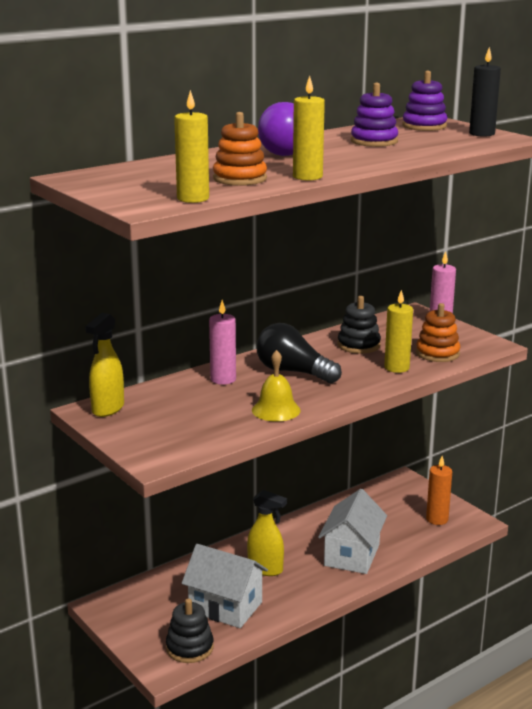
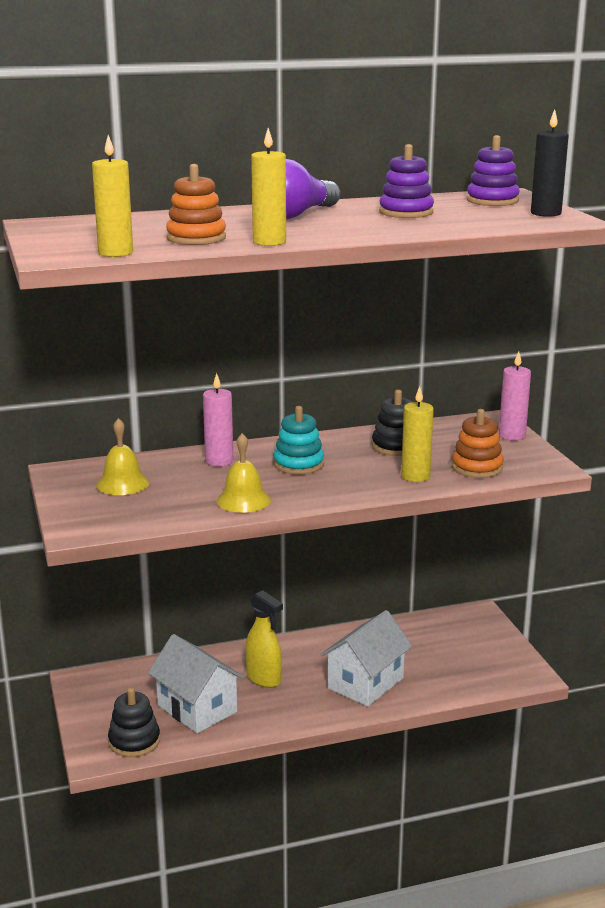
camera: 20 degrees right, 0 degrees up
(108, 409) = (79, 473): yellow spray bottle -> none
(156, 412) = (122, 483): none -> yellow bell
(293, 372) = (298, 464): black light bulb -> turquoise stacking toy
(437, 519) = (488, 664): orange candle -> none

